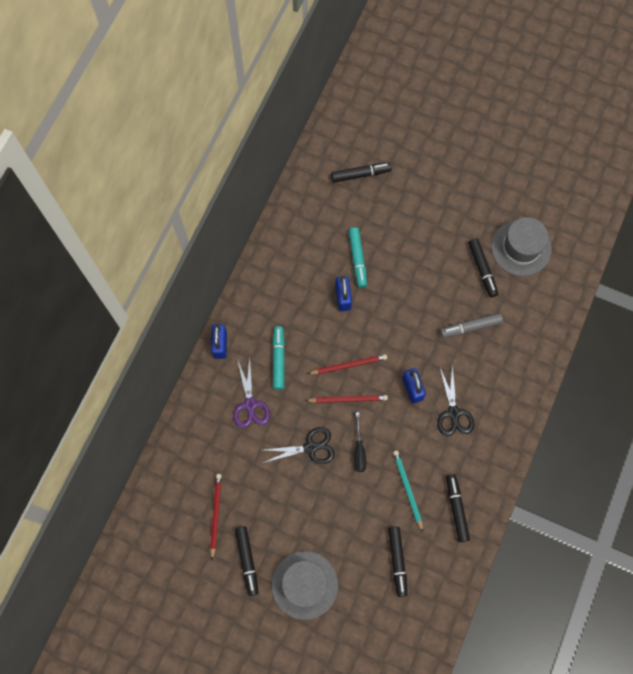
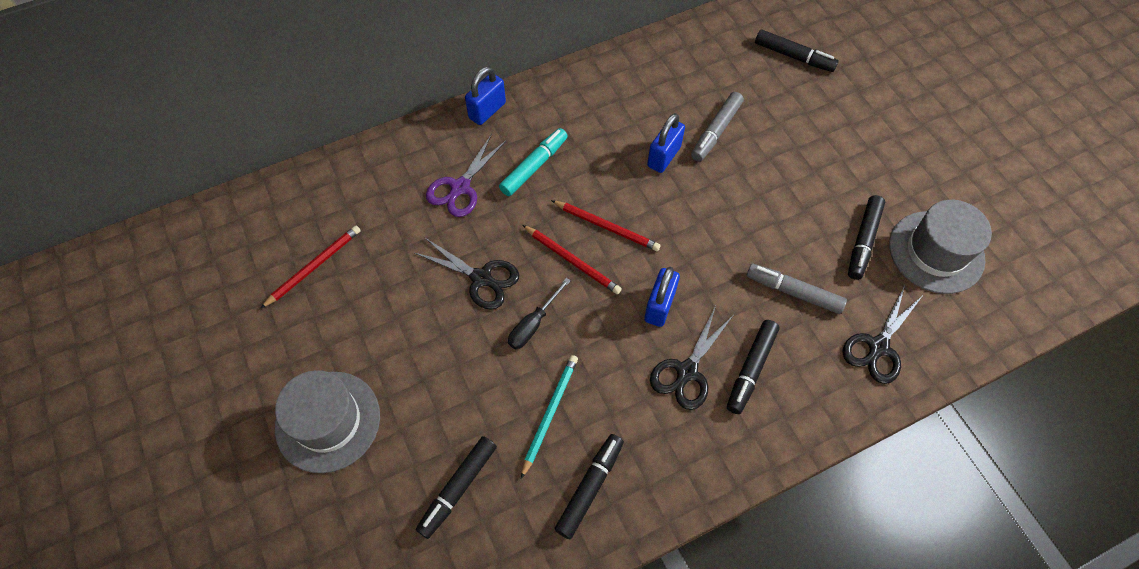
camera: 40 degrees right, 10 degrees down
(247, 560) = (296, 341): black marker -> black marker (751, 369)
(357, 259) = (716, 131): turquoise marker -> grey marker
(531, 325) = (878, 346): none -> black scissors

